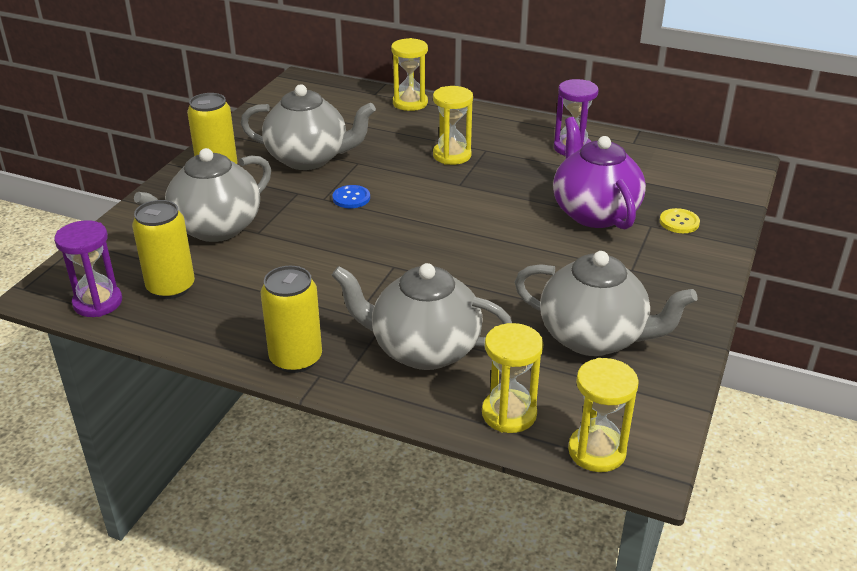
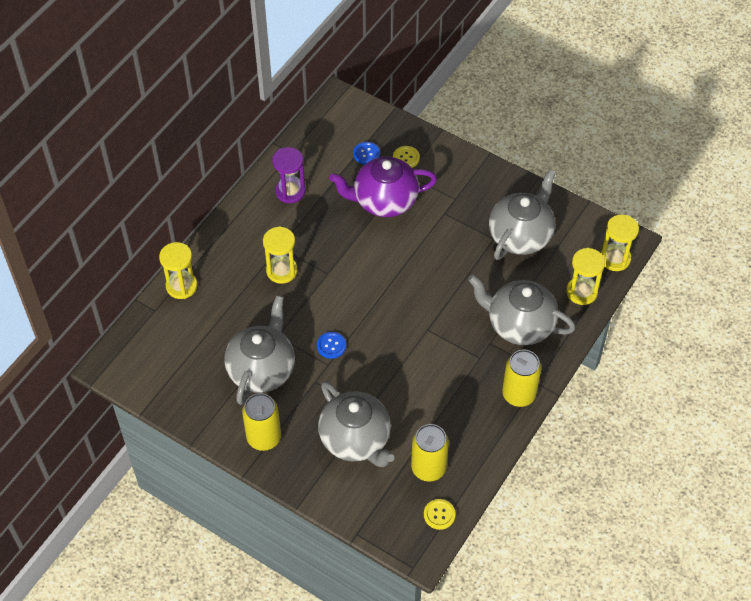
camera: 80 degrees left, 20 degrees up
(97, 302) = (439, 515): purple hourglass -> yellow button
(423, 349) = (519, 325): grey teapot -> grey teapot turned 90 degrees clockwise
(665, 192) = (366, 154): none -> blue button

